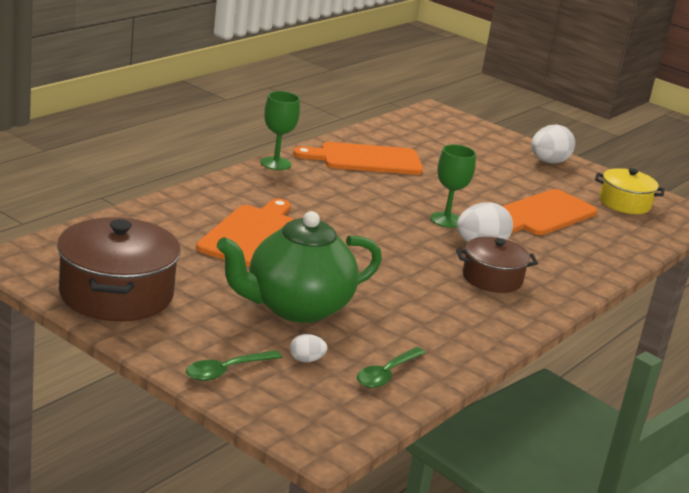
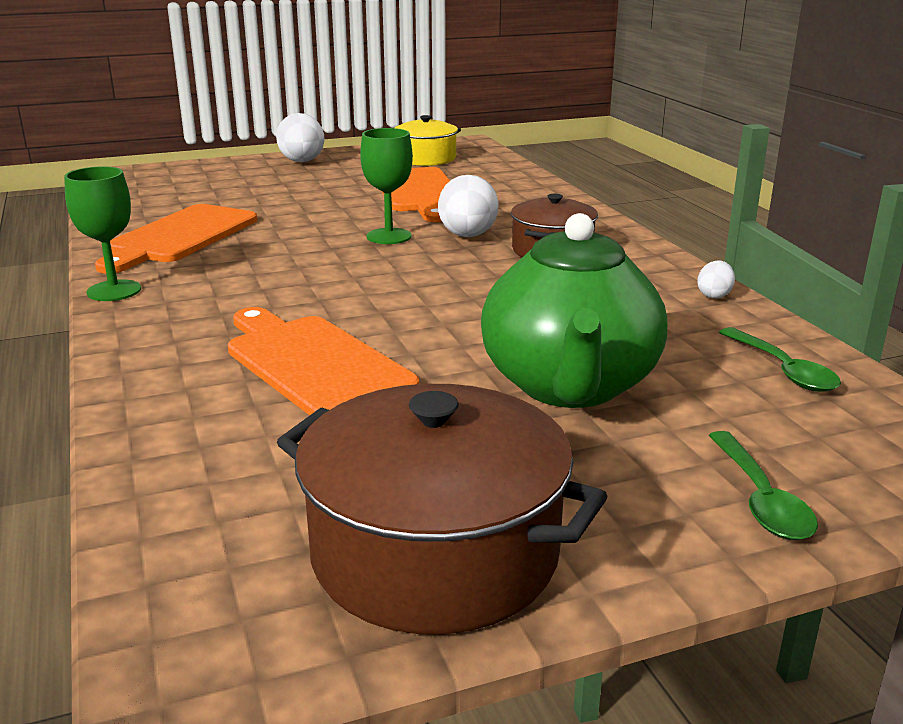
camera: 55 degrees left, 0 degrees up
(306, 360) = (734, 418): white egg -> white egg (714, 295)

